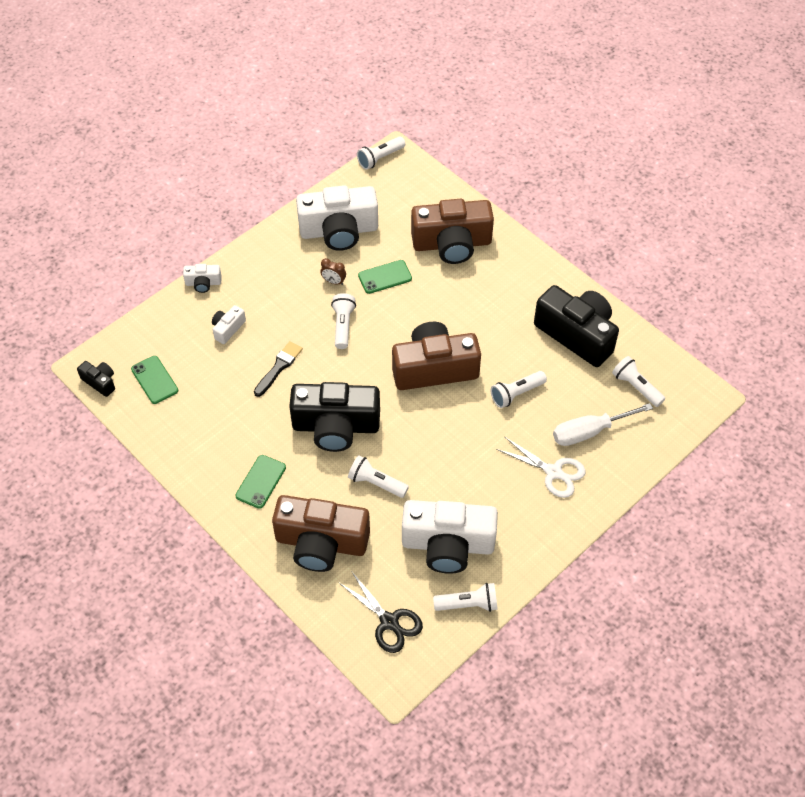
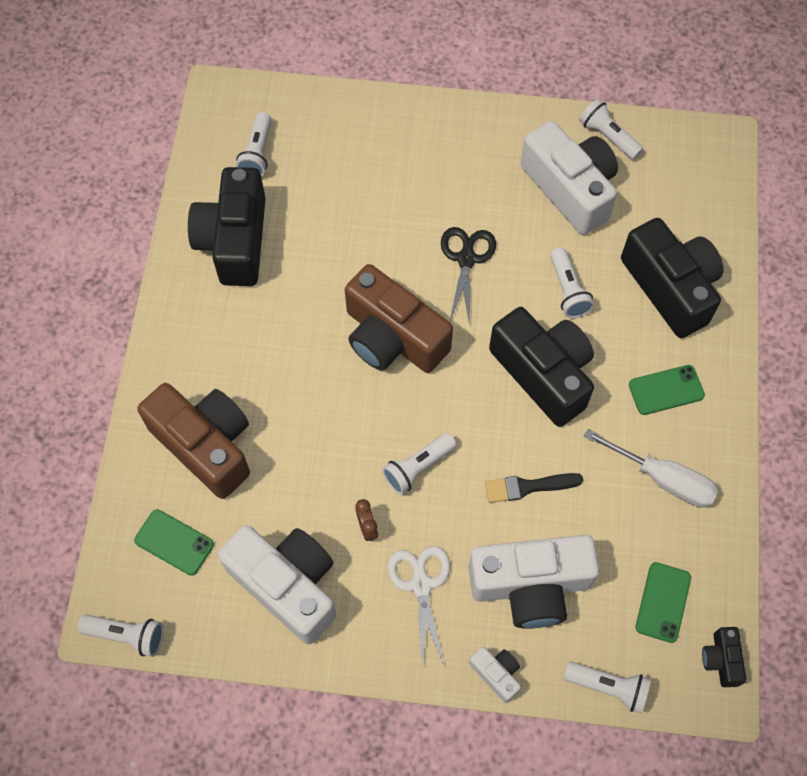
camera: 130 degrees left, 10 degrees up
(228, 329) = (530, 585): white camera -> white camera, size x2.24
(321, 543) = (670, 287): brown camera -> black camera
(385, 277) = (314, 478): green phone -> green phone (174, 542)
(389, 622) = (683, 181): black scissors -> black scissors (466, 259)
(516, 394) = (356, 245): white flashlight -> white flashlight (608, 687)
(553, 472) = (417, 159): white scissors -> white scissors (421, 585)
(590, 431) = (345, 158): white screwdriver -> white screwdriver (662, 478)

